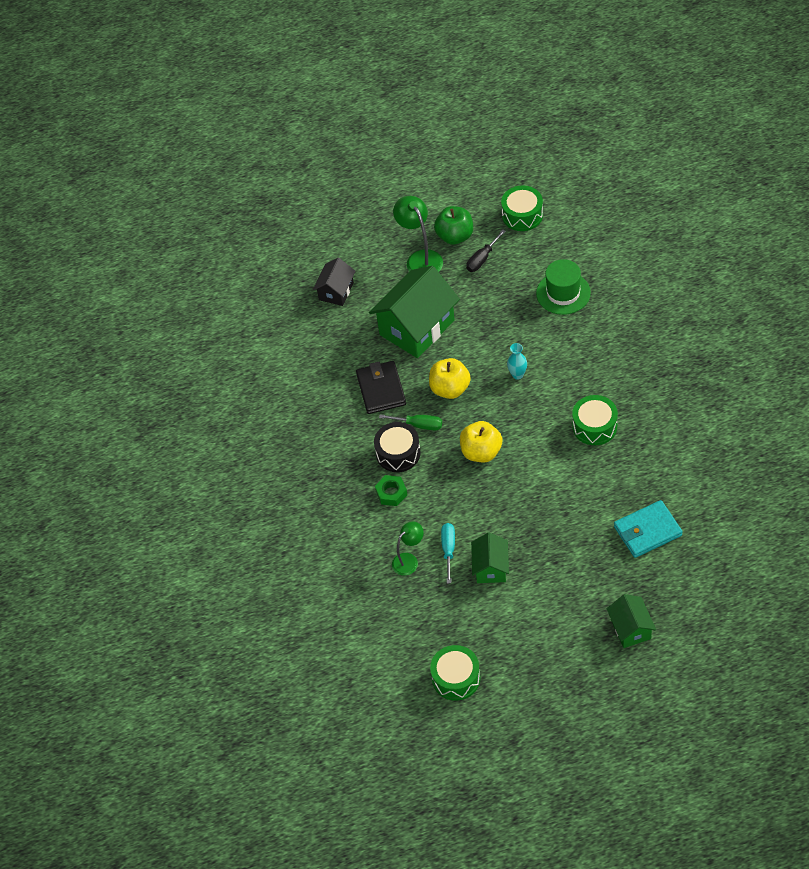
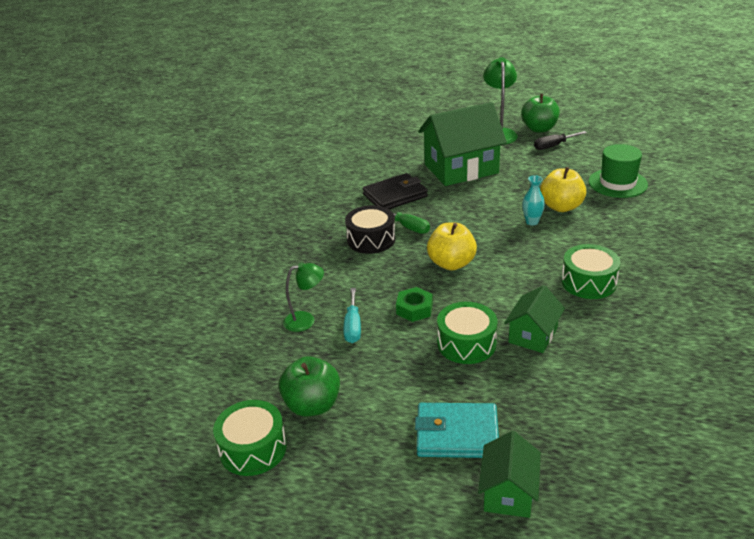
camera: 25 degrees right, 20 degrees down
(336, 291) = (412, 133): black house -> none
(381, 389) = (395, 195): black wallet -> black wallet turned 45 degrees clockwise
(391, 493) = (338, 264): green nut -> green nut (414, 309)
(448, 549) = (353, 326): turquoise screwdriver -> turquoise screwdriver turned 150 degrees clockwise
(450, 389) = (458, 212): yellow apple -> yellow apple (561, 207)
(469, 628) = (312, 405): none -> green apple
(490, 567) = (383, 358): green house -> green house (533, 335)
(522, 215) = (610, 131): green drum -> green drum (466, 343)
(647, 531) = (596, 395): turquoise wallet -> turquoise wallet (457, 434)

